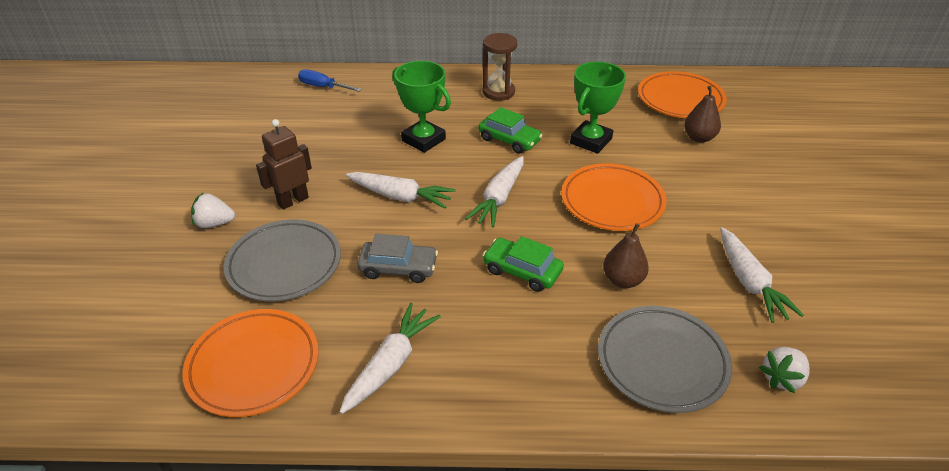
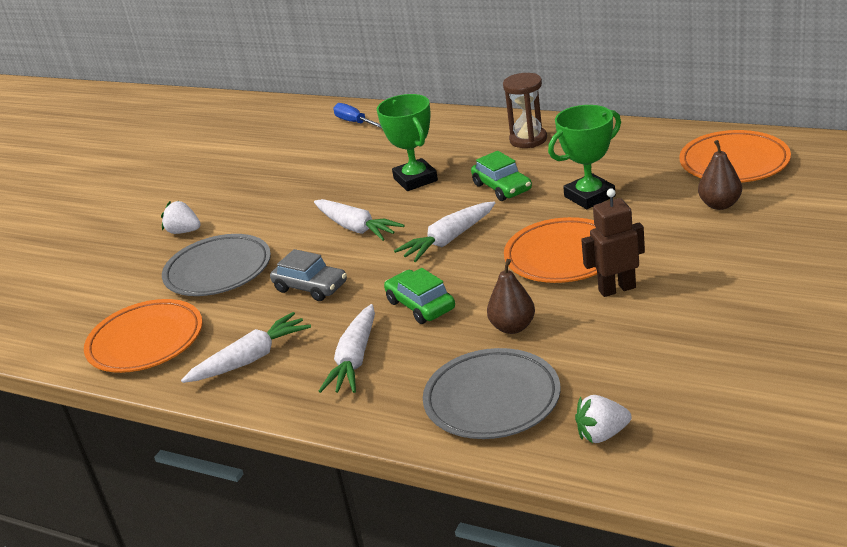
camera: 30 degrees right, 10 degrees down
(293, 201) = (259, 221): brown robot -> brown robot (617, 289)
(749, 282) = (647, 349): white carrot -> white carrot (355, 359)

